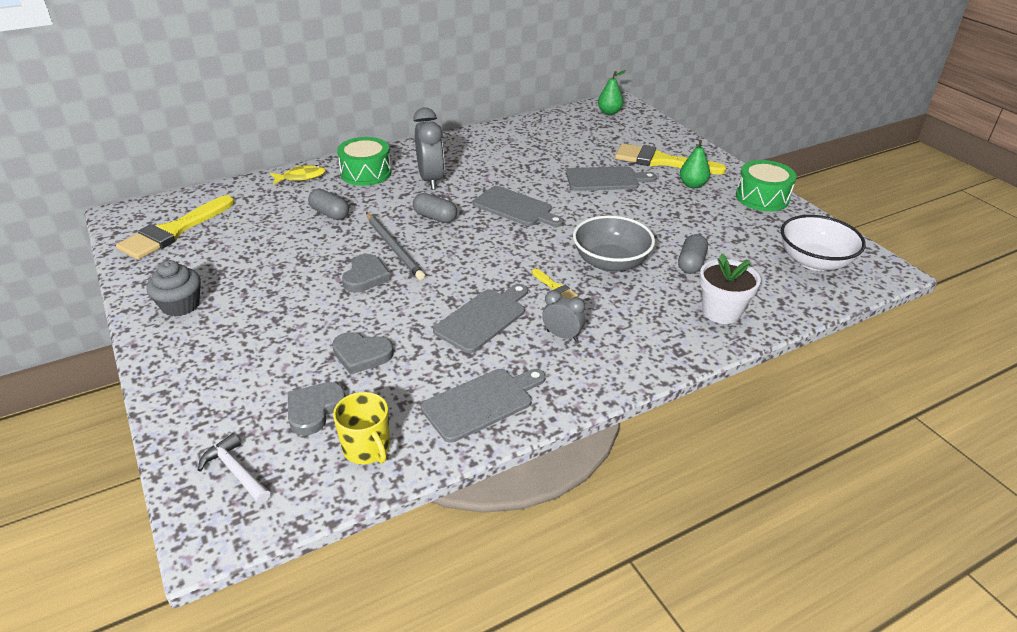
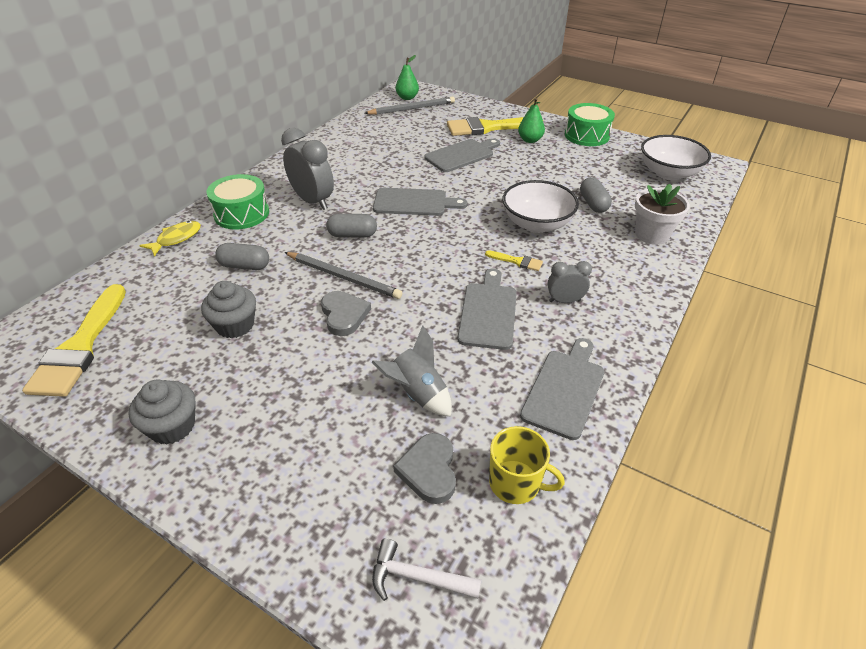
camera: 30 degrees left, 5 degrees up
(282, 254) = (235, 325): none -> grey cupcake
(361, 355) = (417, 393): grey heart -> grey rocket
(602, 124) = (411, 109): none -> grey pencil
(610, 262) = (536, 224): grey bowl -> white bowl

